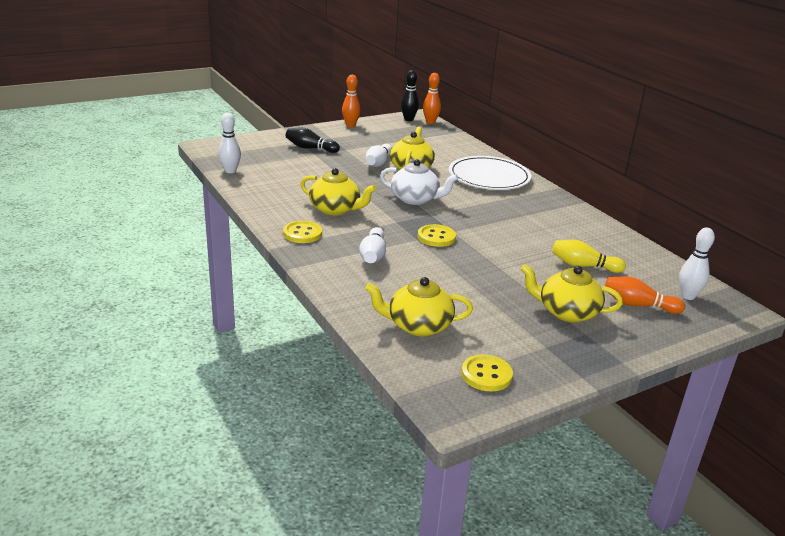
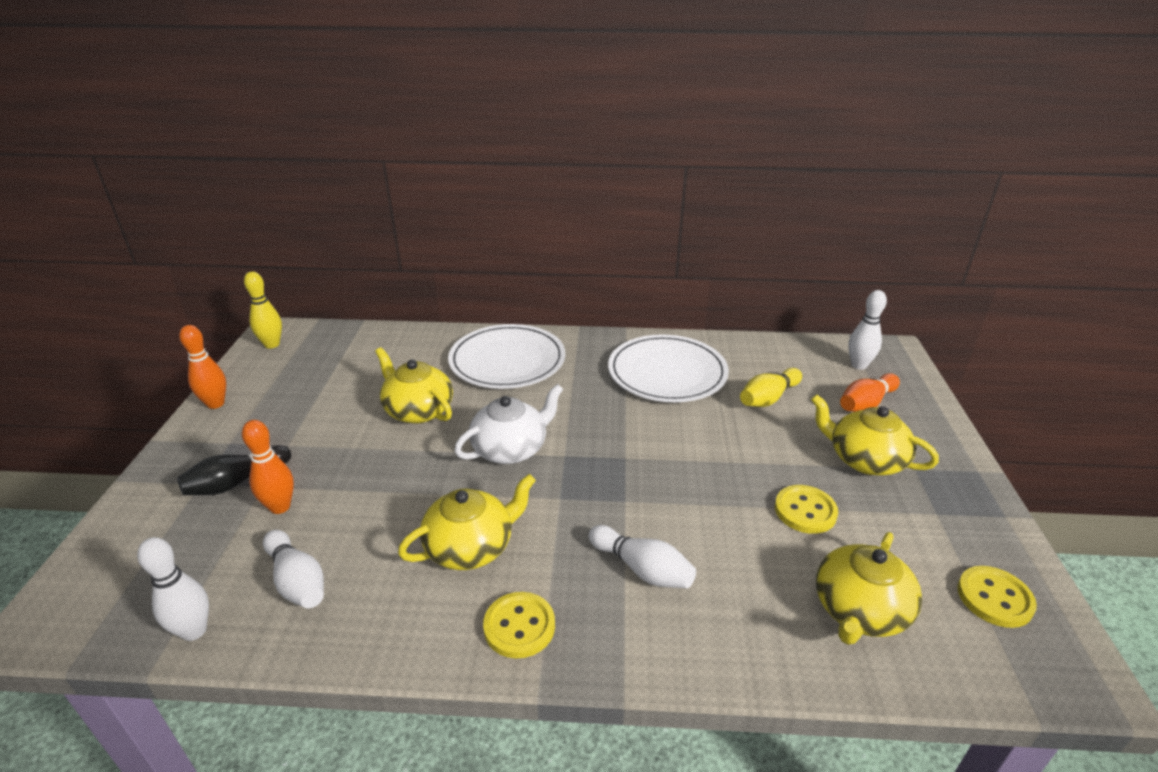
camera: 55 degrees left, 5 degrees up
(378, 163) = (369, 433): white bowling pin -> white bowling pin (297, 581)
(408, 119) = (272, 344): black bowling pin -> yellow bowling pin
(430, 122) = (305, 331): orange bowling pin -> orange bowling pin (280, 507)
(436, 237) = (631, 480): yellow button -> yellow button (805, 511)
(556, 226) = (667, 372): none -> white plate
(567, 312) = (865, 459): yellow teapot -> yellow teapot turned 75 degrees clockwise

